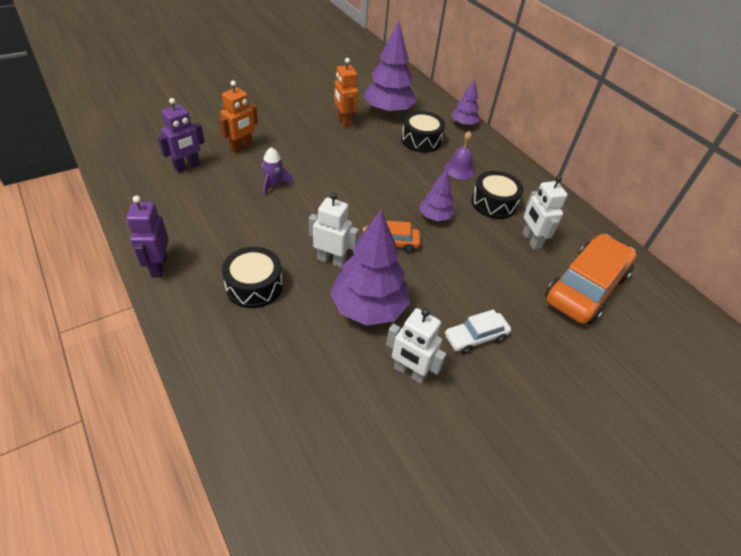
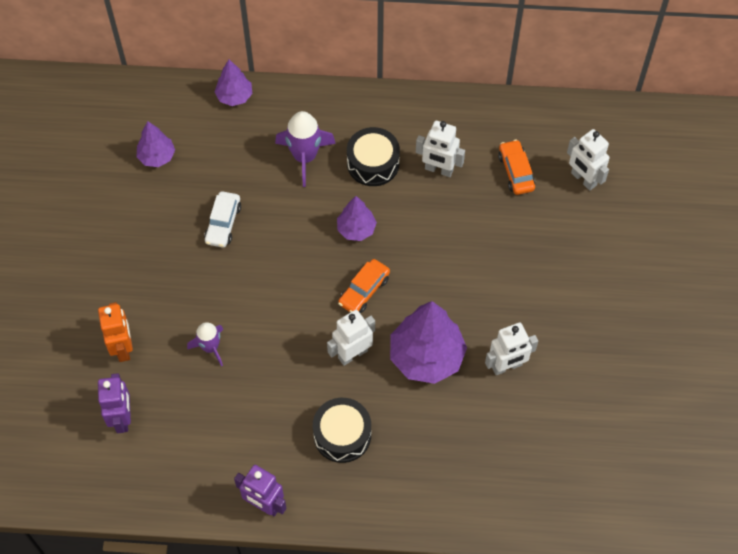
camera: 50 degrees left, 15 degrees up
(344, 121) = (145, 215): orange robot -> none
(388, 111) = (157, 156): purple tree -> purple tree, size x0.54
(421, 140) = (233, 159): black drum -> none
(459, 169) = (305, 157): purple bell -> purple rocket
(475, 337) = (507, 295): white car -> white car (223, 224)
(585, 288) = (516, 172): orange car -> orange car, size x0.50
(636, 338) = (583, 179): none -> white robot

